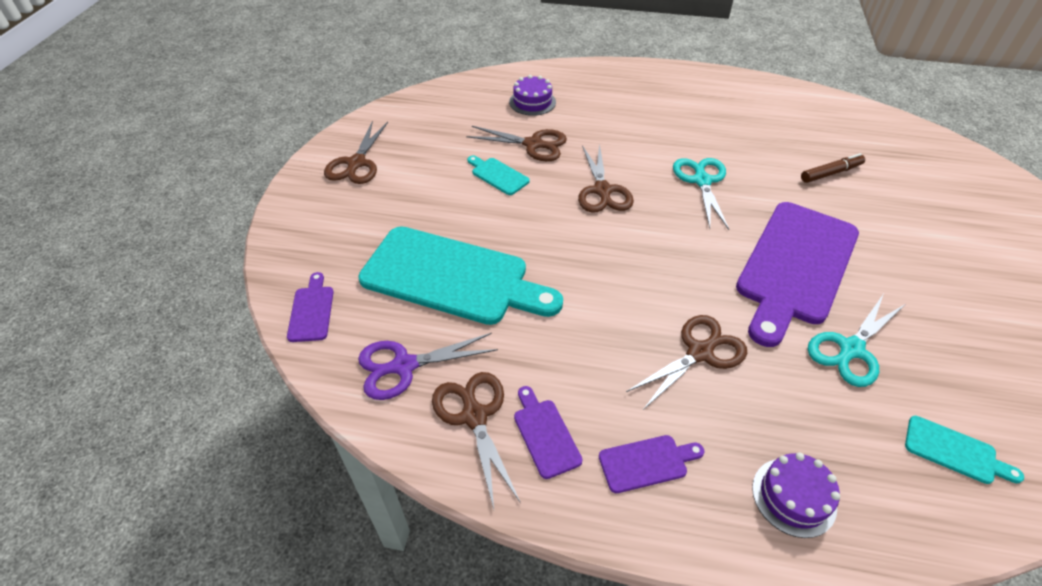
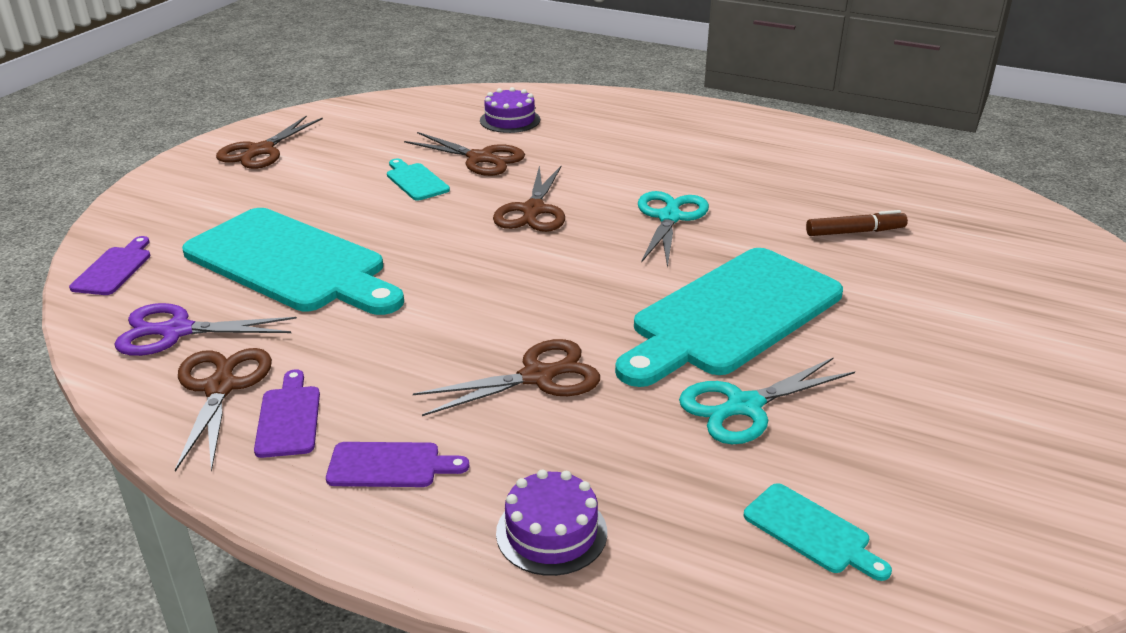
camera: 15 degrees right, 15 degrees down
(795, 266) = (731, 315): purple cutting board -> turquoise cutting board

